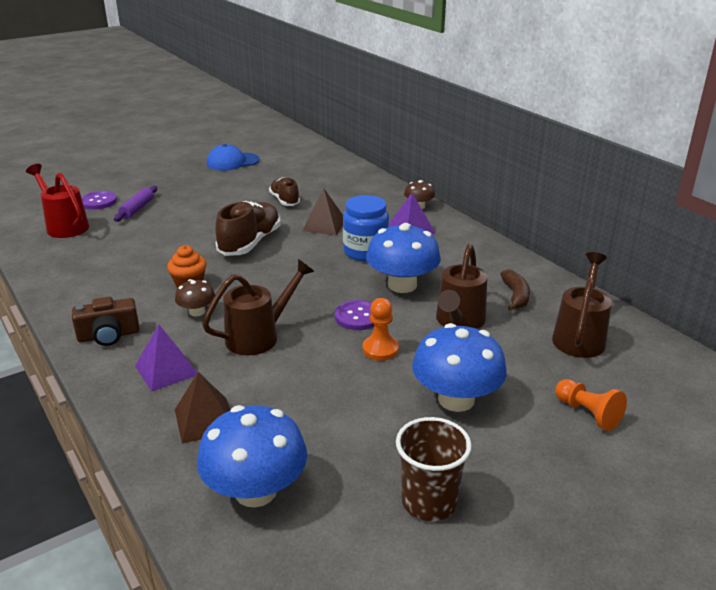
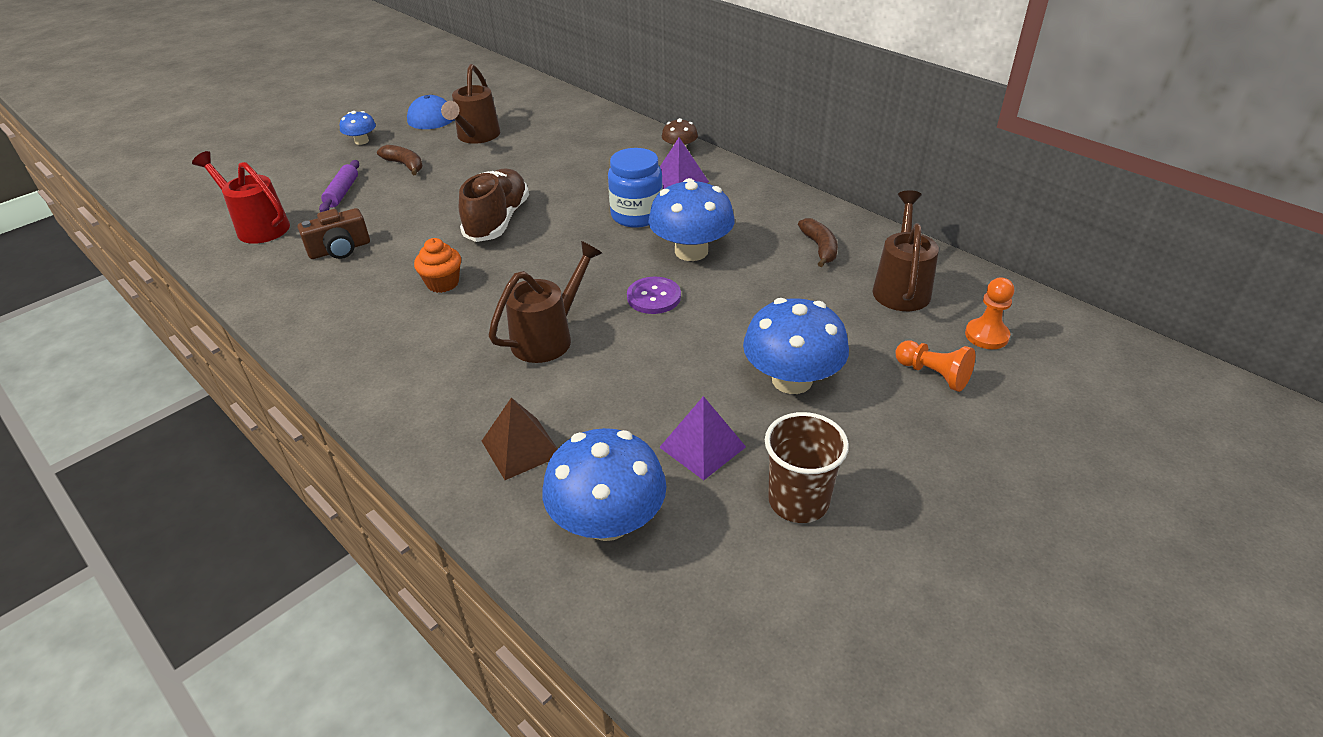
camera: 10 degrees left, 10 degrees up
(98, 201) = (289, 189): purple button -> none
(109, 335) = (369, 362): brown camera -> brown camera (340, 249)
(166, 174) = (361, 141): none -> blue mushroom
(166, 370) = (454, 394): purple pyramid -> purple pyramid (702, 447)
(193, 194) = (404, 165): none -> brown banana
(197, 312) = (464, 317): brown mushroom -> none
(284, 200) = (520, 160): brown shoe -> none
(324, 225) = (578, 187): brown pyramid -> none
(380, 349) = (691, 333): orange pawn -> orange pawn (986, 335)
(458, 322) = (767, 287): brown watering can -> brown watering can (476, 137)

